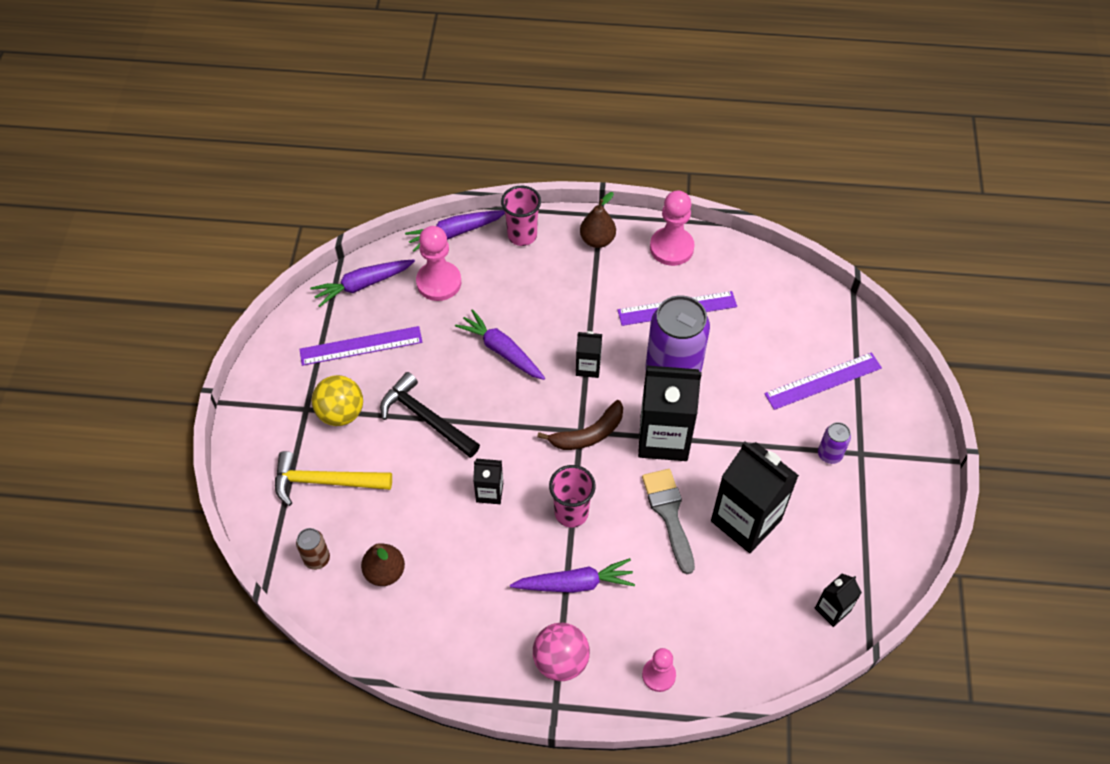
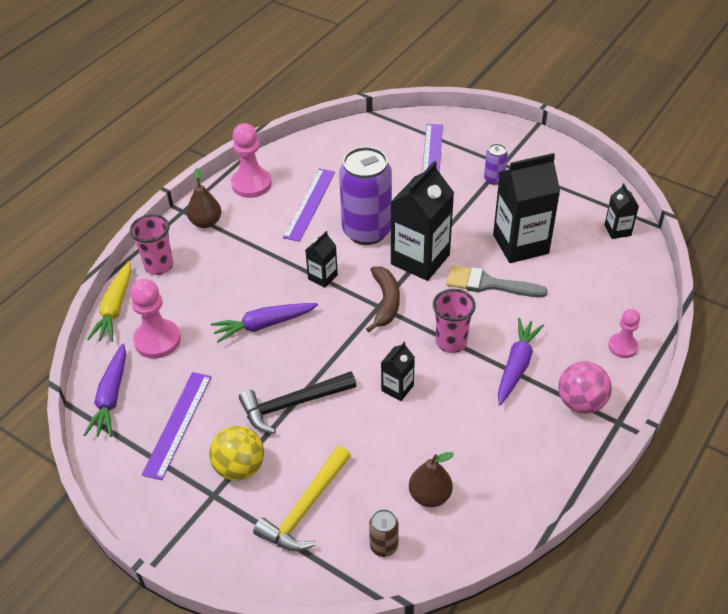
camera: 60 degrees left, 10 degrees down
(455, 233) = (115, 308): purple carrot -> yellow carrot

